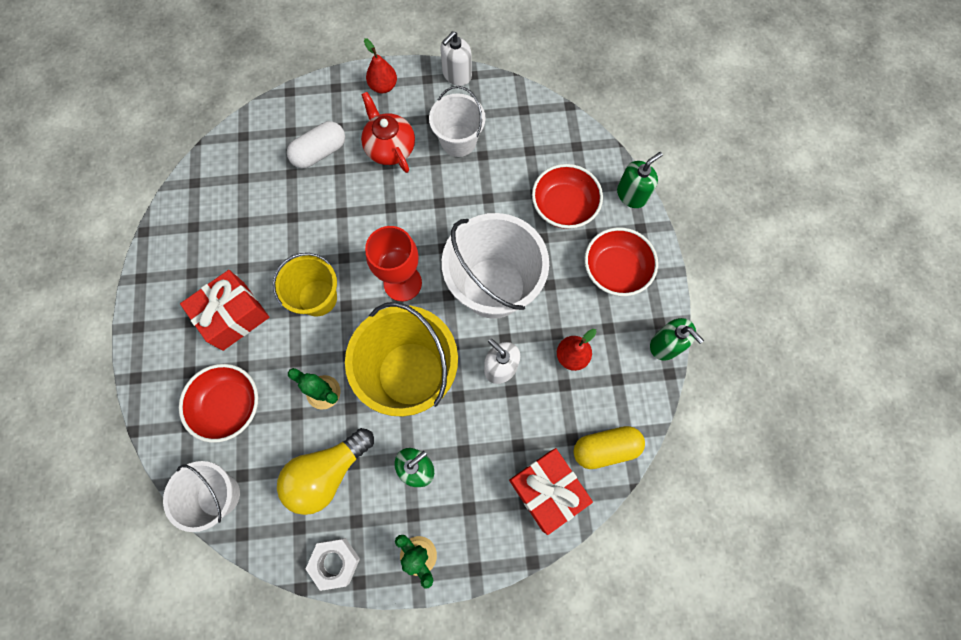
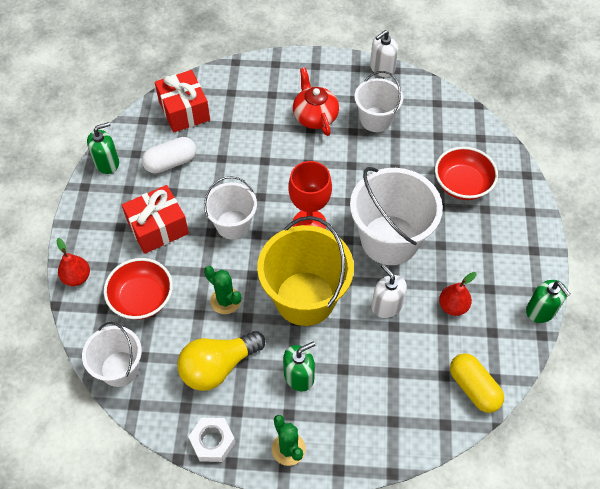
camera: 10 degrees right, 15 degrees down
(317, 298) = (233, 225): yellow bucket -> white bucket
(320, 152) = (253, 112): white capsule -> white capsule (171, 162)
(383, 86) = (316, 69): red pear -> red pear (77, 277)
(547, 490) = (414, 414): red gift -> red gift (184, 111)
(605, 448) = (473, 388): yellow capsule -> yellow capsule turned 60 degrees clockwise
(615, 270) = (502, 242): red bowl -> none
(631, 195) = (525, 183): green soap dispenser -> green soap dispenser (107, 163)

